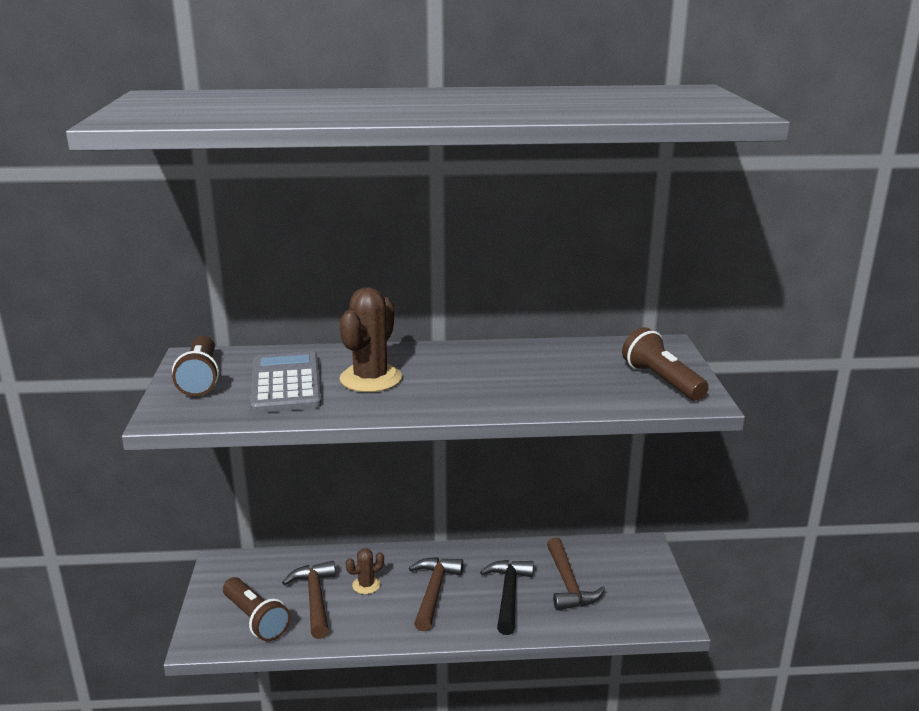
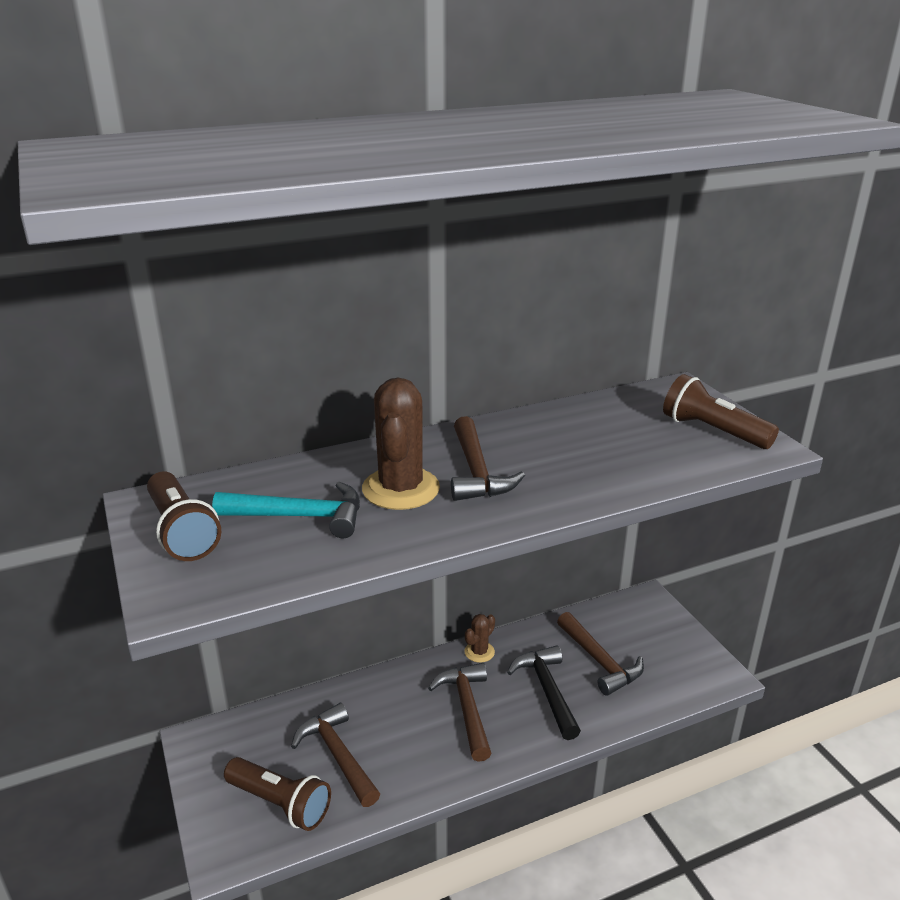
camera: 20 degrees left, 5 degrees up
(286, 384) = (301, 516): grey calculator -> turquoise hammer
(366, 585) = (387, 721): brown cactus -> brown cactus (479, 652)
(437, 377) = (477, 472): none -> brown hammer

